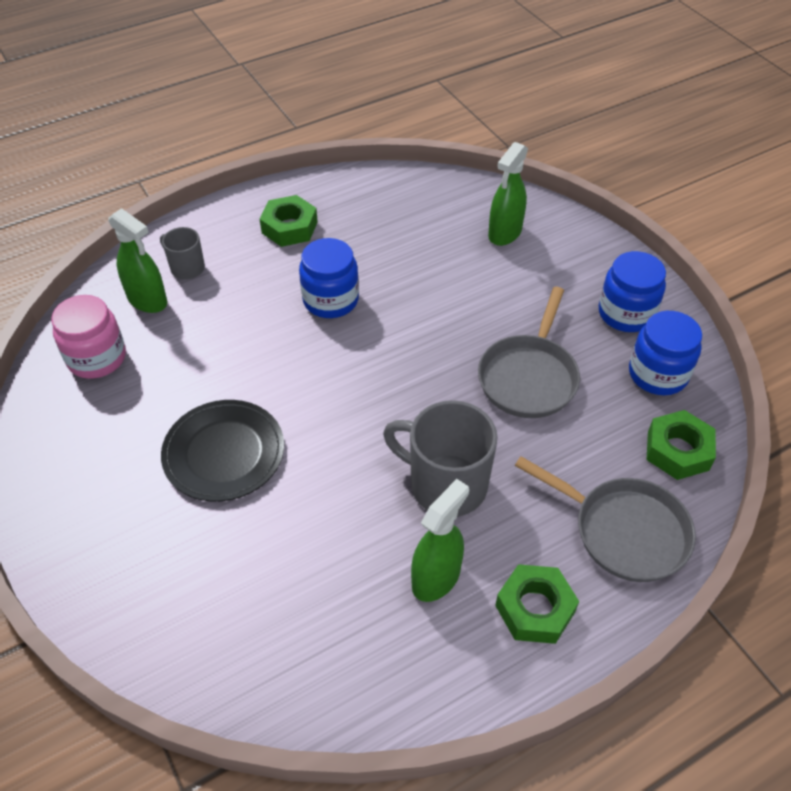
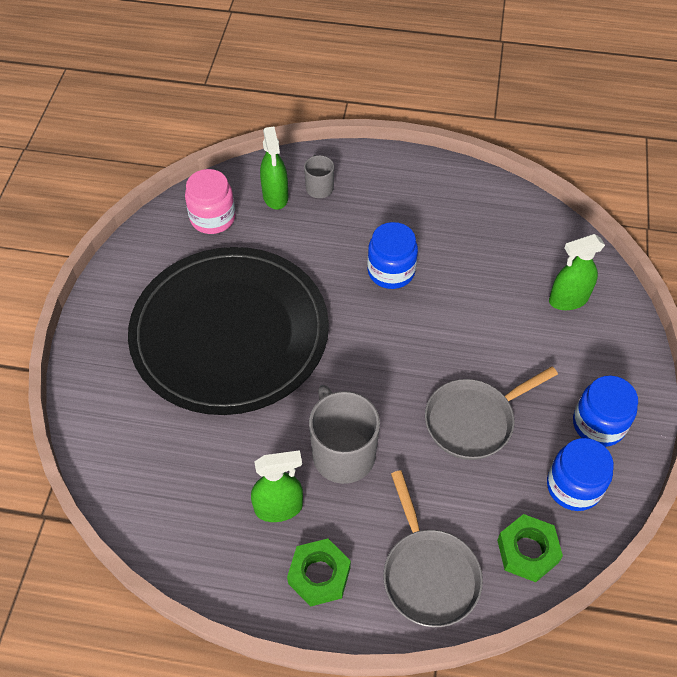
camera: 40 degrees right, 5 degrees up
(224, 453) = (230, 333): black plate -> black plate, size x2.09
(289, 227) = (413, 198): green nut -> none

